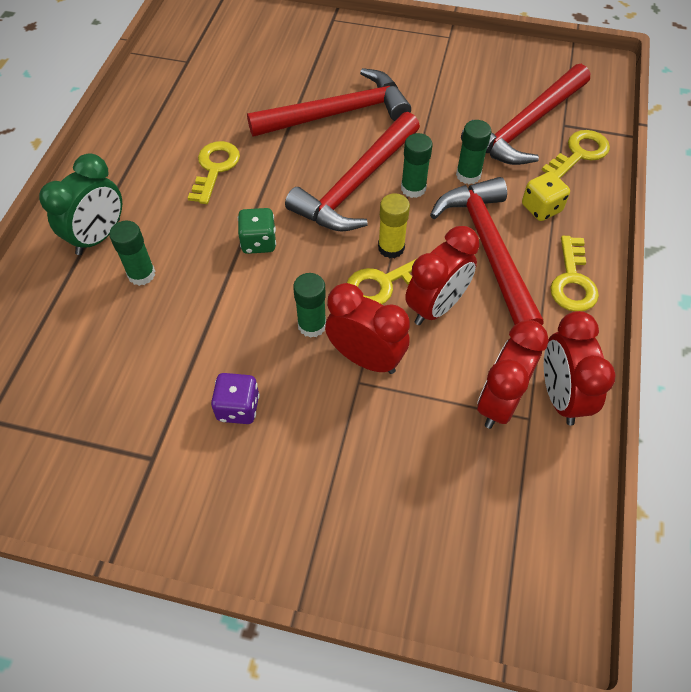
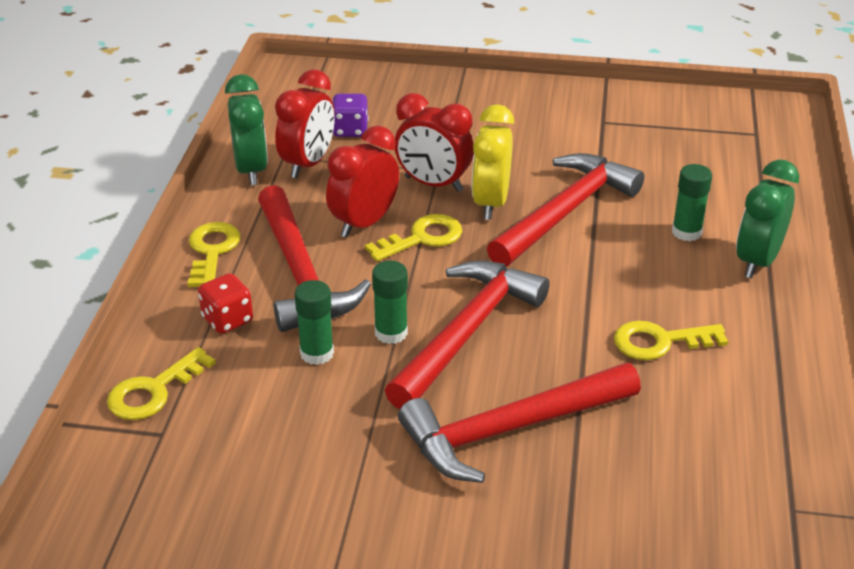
camera: 175 degrees right, 20 degrees down
(215, 168) = (659, 342): yellow key -> yellow key turned 75 degrees clockwise
(238, 408) = (543, 150): purple dice -> purple dice (350, 130)
(259, 242) = (570, 266): green dice -> none
(312, 325) = (491, 203): green glue stick -> yellow clock
(391, 248) = (415, 270): yellow glue stick -> none
(525, 126) = (221, 427): red hammer -> red hammer (565, 212)
(541, 208) = (227, 320): yellow dice -> red dice
(560, 396) = (251, 170): red clock -> green clock

